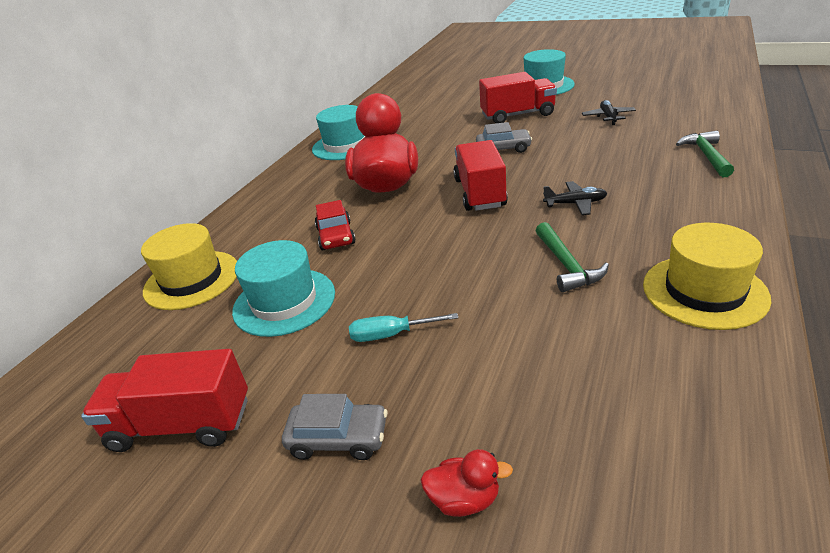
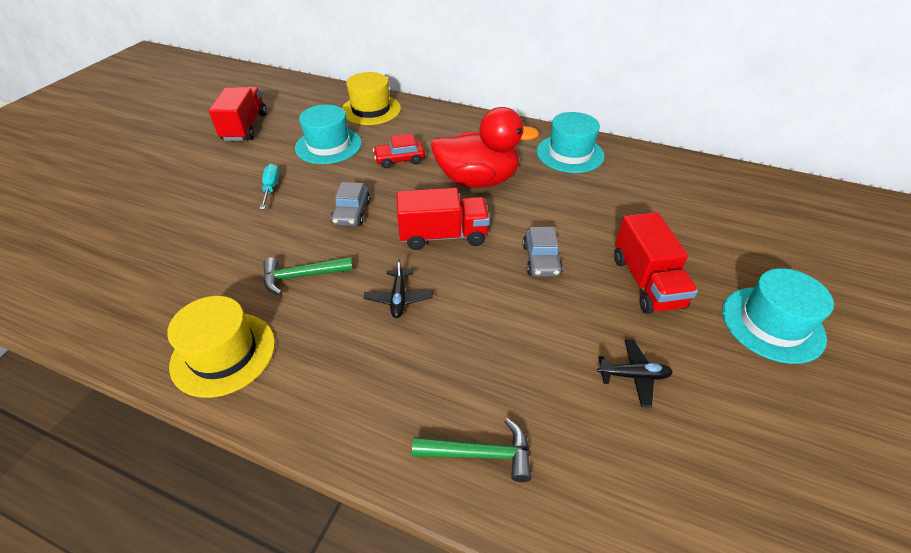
camera: 85 degrees right, 10 degrees up
(338, 438) = (203, 173): grey car -> grey car (351, 213)
(464, 499) = (138, 212): red duck -> none

